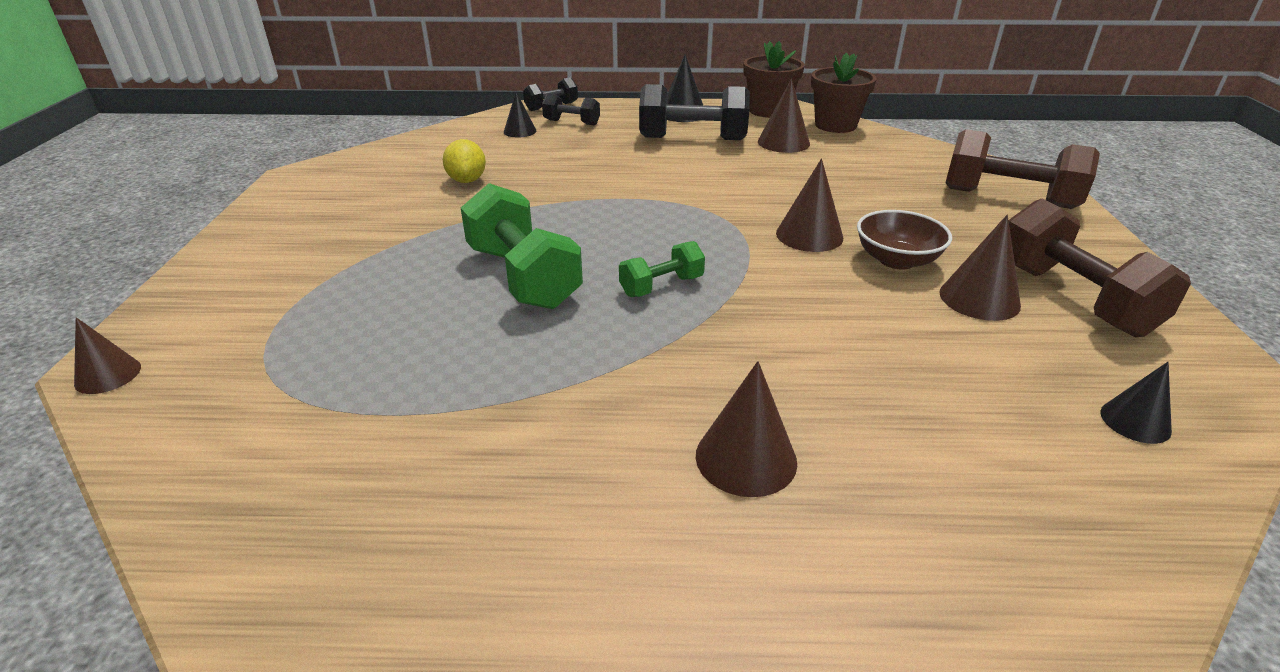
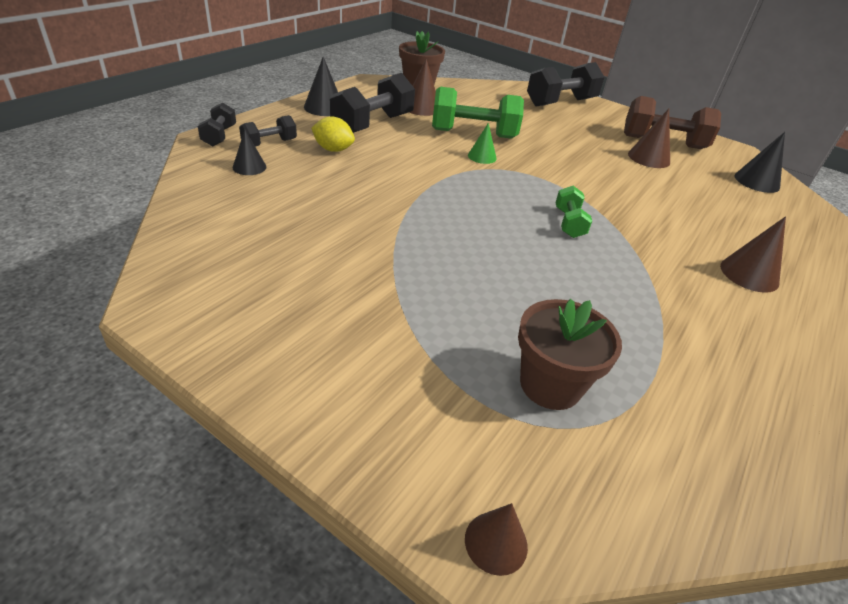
camera: 60 degrees left, 5 degrees up
(467, 180) = (317, 224): yellow lemon -> yellow lemon (333, 149)
(523, 277) = (512, 263): green dumbbell -> green dumbbell (473, 134)
(731, 200) = (482, 156): none -> green cone
(768, 111) = (366, 87): brown flower pot -> brown flower pot (550, 385)
(809, 235) = (550, 159): brown cone -> none
(896, 260) = (597, 154): brown bowl -> none
(1009, 198) = (561, 102): brown dumbbell -> black dumbbell
(1135, 421) = (756, 181): black cone -> black cone, size x1.53

